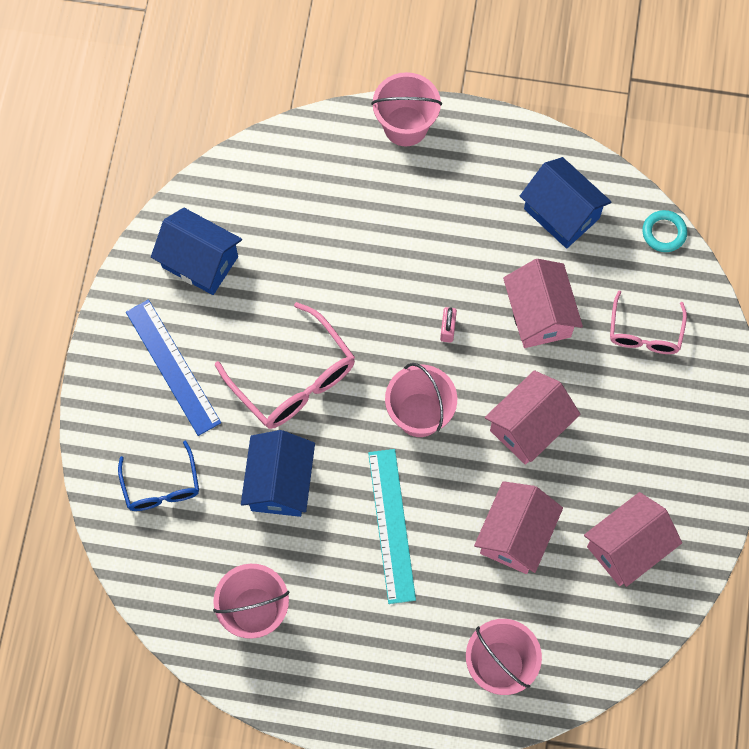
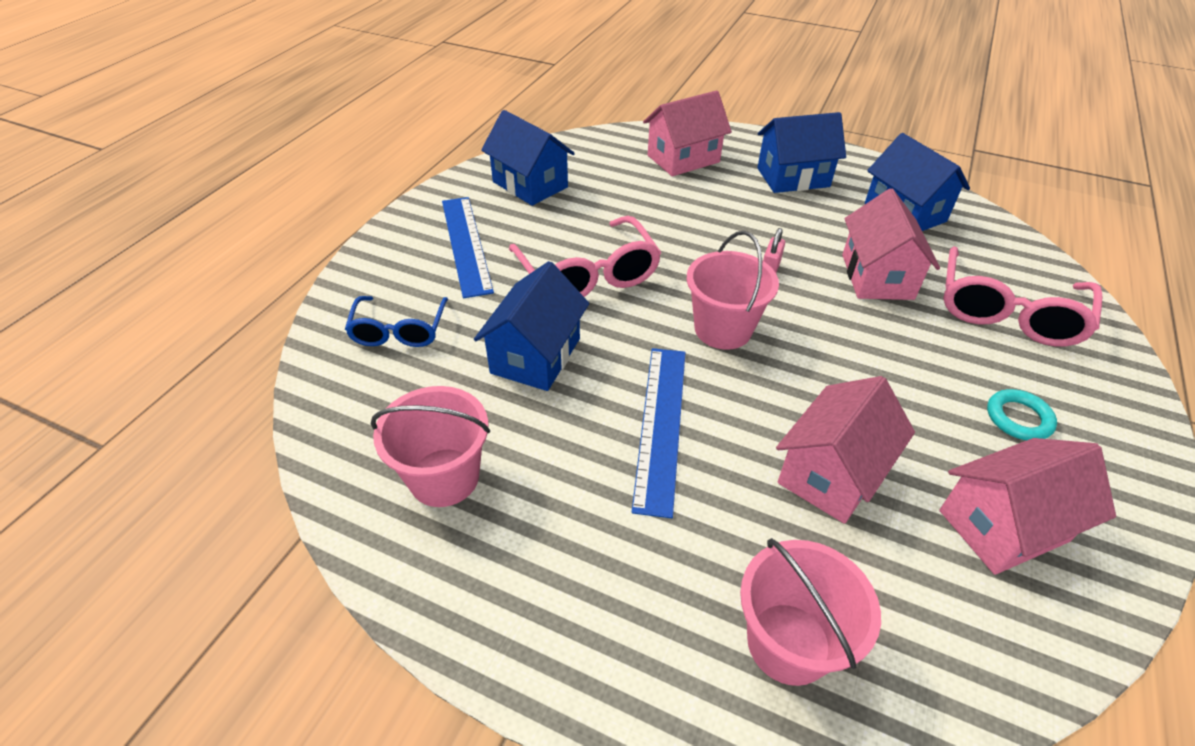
camera: 15 degrees right, 25 degrees down
(391, 525) = (660, 425): turquoise ruler -> blue ruler
(405, 126) = (753, 141): pink bucket -> none
(453, 182) = (793, 177): none -> blue house
(529, 426) = (859, 365): pink house -> pink house (683, 159)
(644, 333) = (1007, 312): pink glasses -> pink glasses, size x1.58
(664, 233) = (1021, 242): turquoise ring -> turquoise ring (1018, 418)

